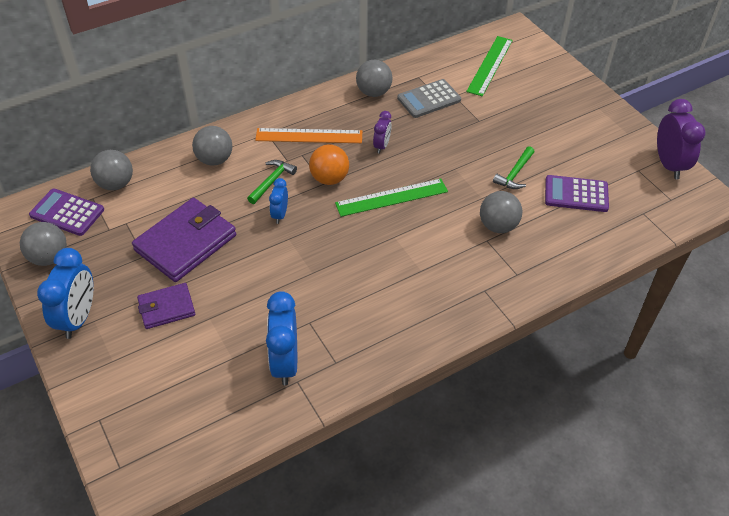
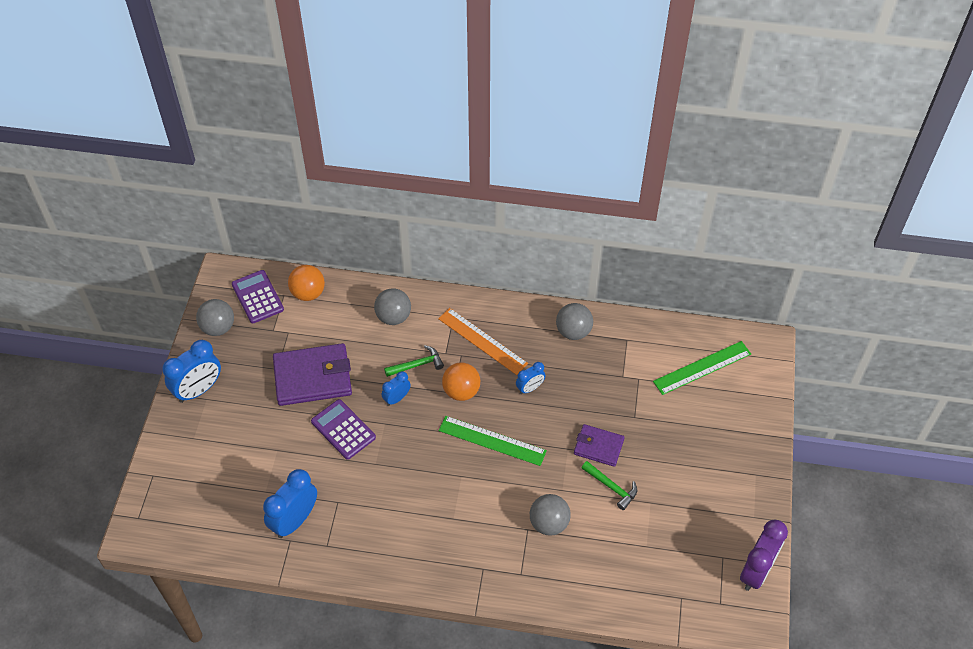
camera: 40 degrees right, 5 degrees up
(116, 184) = (308, 293): grey ball -> orange ball
(166, 308) = (257, 422): purple wallet -> purple wallet (598, 447)
(382, 146) = (530, 388): purple clock -> blue clock
(429, 99) = (613, 368): grey calculator -> none
(515, 174) = (611, 487): green hammer -> green hammer turned 120 degrees counterclockwise
(576, 194) = (643, 541): purple calculator -> purple calculator (343, 429)

